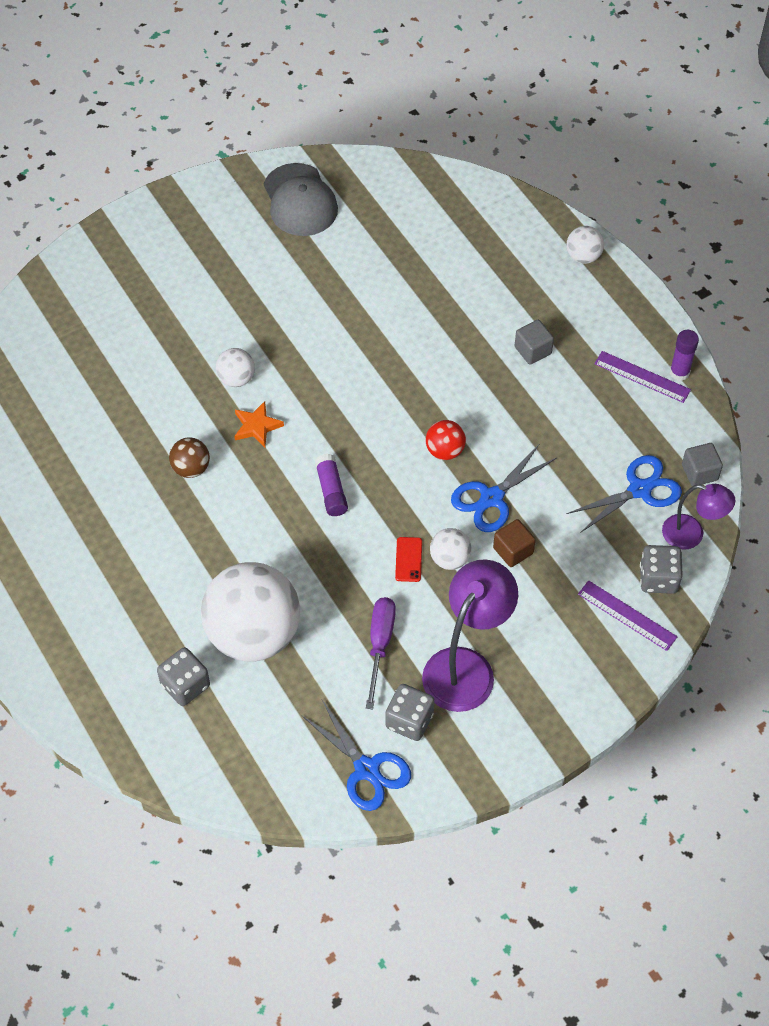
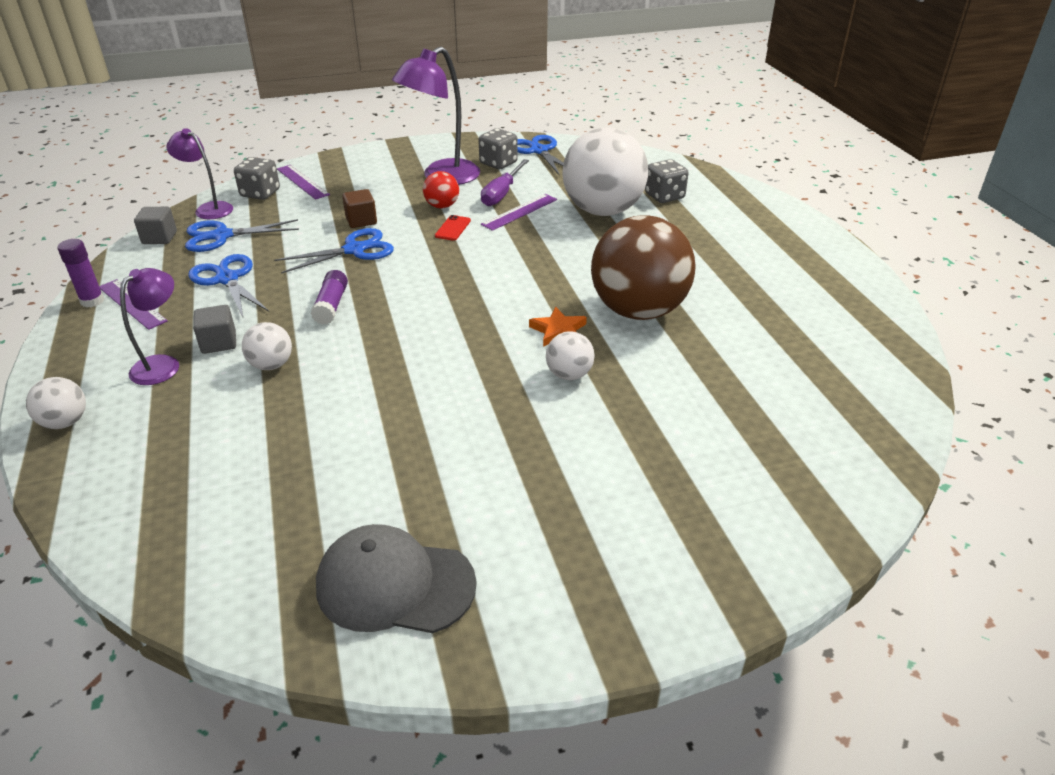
camera: 165 degrees left, 20 degrees down
(191, 468) = (638, 311): brown ball -> brown ball, size x2.30
(300, 200) = (394, 584): grey cap -> grey cap turned 75 degrees counterclockwise
(331, 490) = (500, 275): purple glue stick -> purple glue stick (331, 305)
(347, 609) = (519, 212): none -> purple ruler
(445, 450) = (374, 284): red ball -> red ball (442, 206)
(450, 559) = (417, 224): white ball -> white ball (271, 365)
(559, 319) = (163, 364): none -> purple lamp
(584, 427) = (227, 279): none -> blue scissors

